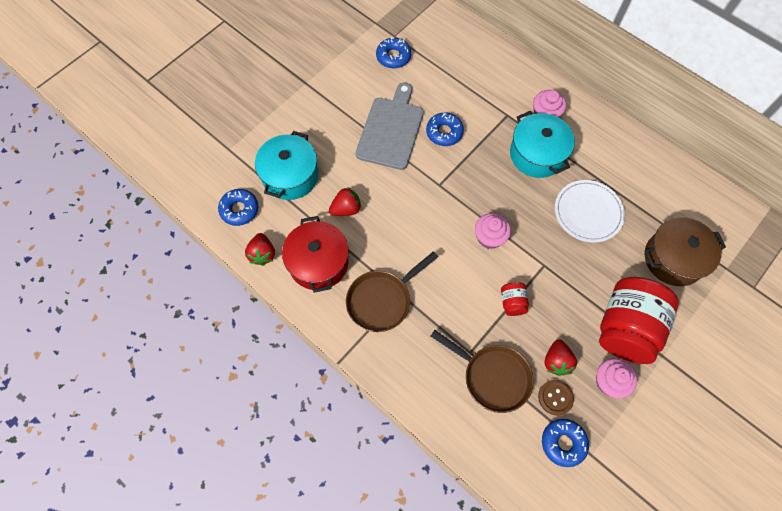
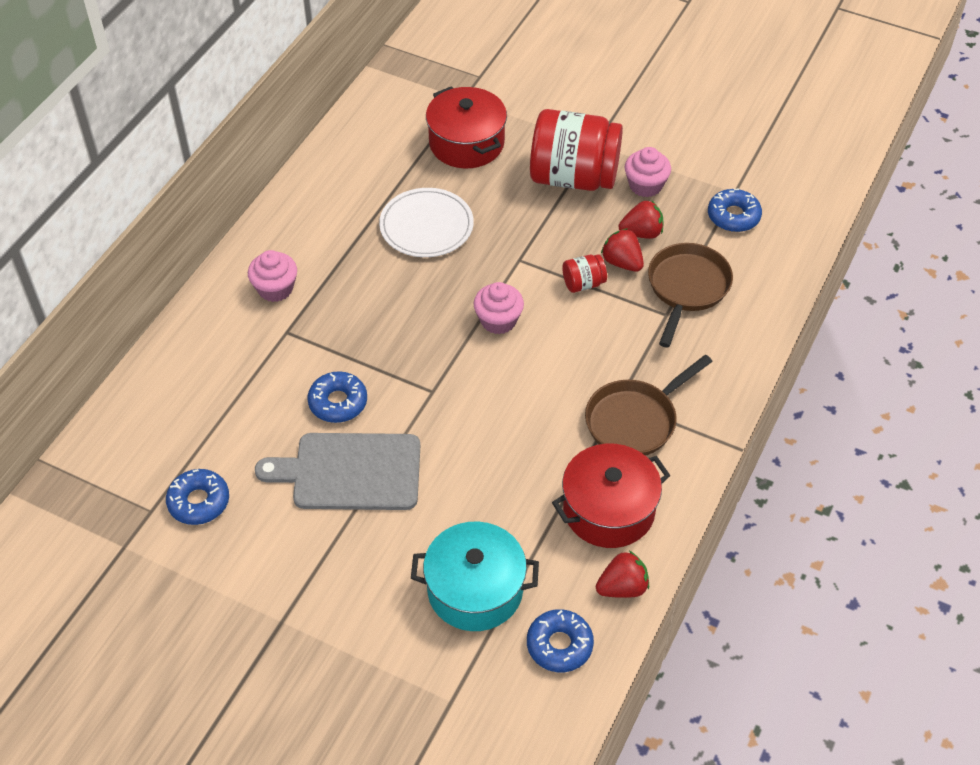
camera: 105 degrees left, 15 degrees down
(346, 209) = (510, 497): red strawberry -> red strawberry (622, 262)
(382, 300) = (635, 420): brown pan -> brown pan turned 105 degrees clockwise
(537, 154) = (348, 289): turquoise pot -> none
(555, 397) = (685, 229): brown button -> none
(673, 259) = (466, 143): brown pot -> red pot

